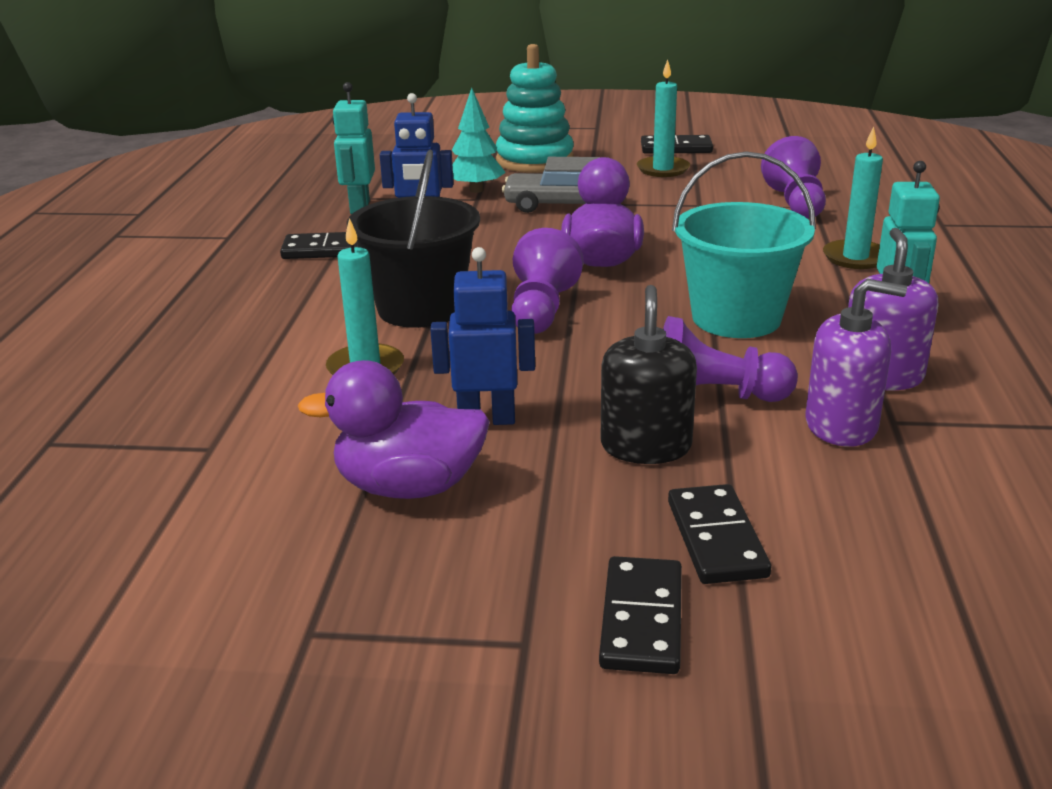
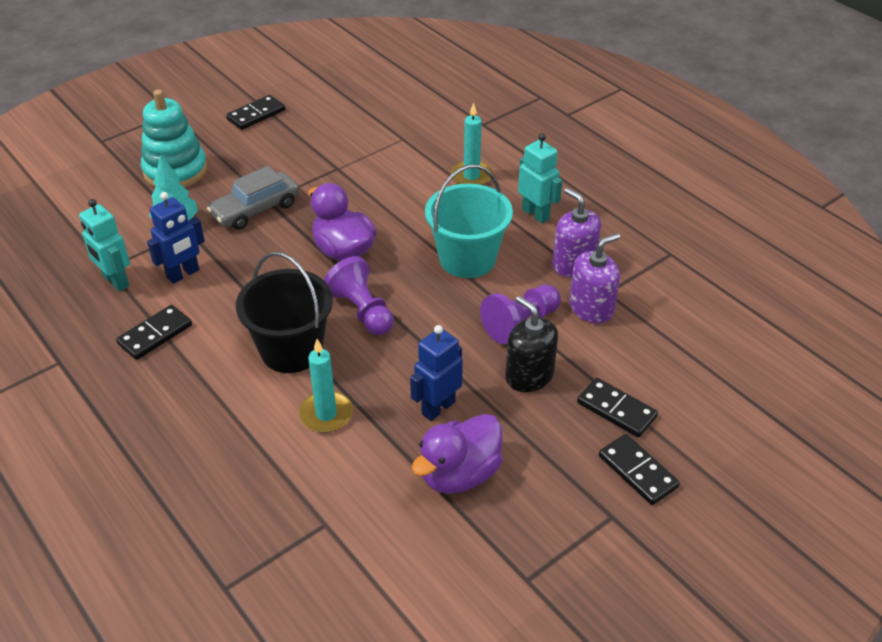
camera: 45 degrees left, 15 degrees up
(663, 169) = (274, 142): turquoise candle -> none
(795, 203) = (390, 141): purple pawn -> none

